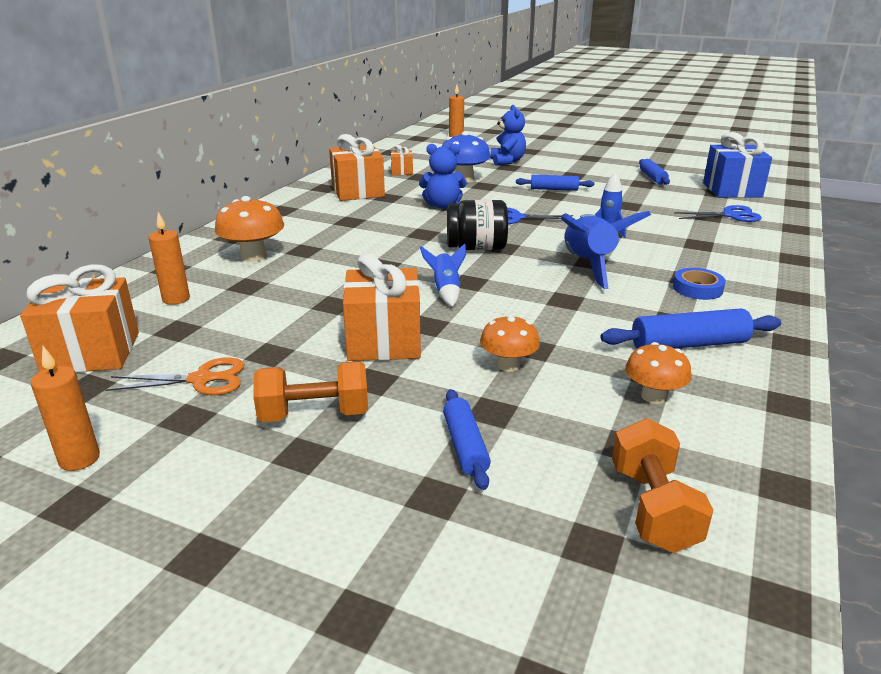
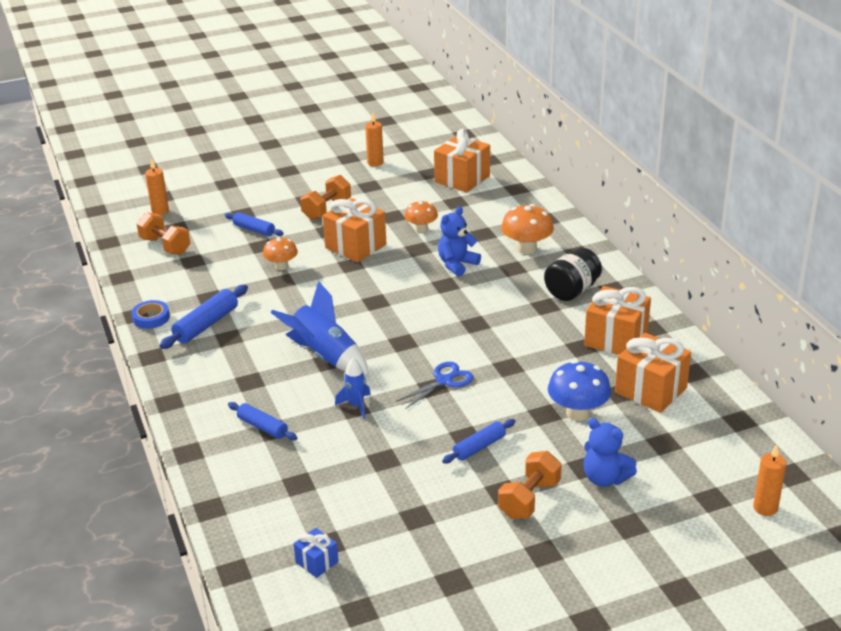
camera: 135 degrees right, 5 degrees up
(176, 299) = (495, 210): orange candle -> orange candle (160, 211)
(202, 379) = (395, 196): orange scissors -> none
(402, 172) = (650, 390): orange gift -> orange gift, size x1.97
(442, 206) = (521, 362): blue teddy bear -> blue teddy bear (457, 265)
(446, 291) = (377, 288): blue rocket -> none
(476, 248) = (417, 331): black jar -> black jar (572, 291)
(563, 169) = (529, 499): none -> orange dumbbell
(652, 178) = (421, 540): blue rolling pin -> blue rolling pin (263, 427)
(653, 396) = (200, 286): orange mushroom -> orange mushroom (421, 229)
(697, 288) = (235, 374): blue tape -> blue tape (151, 318)
(731, 215) = (280, 497): blue scissors -> none
(732, 190) = (317, 562): blue gift -> blue gift, size x0.51

